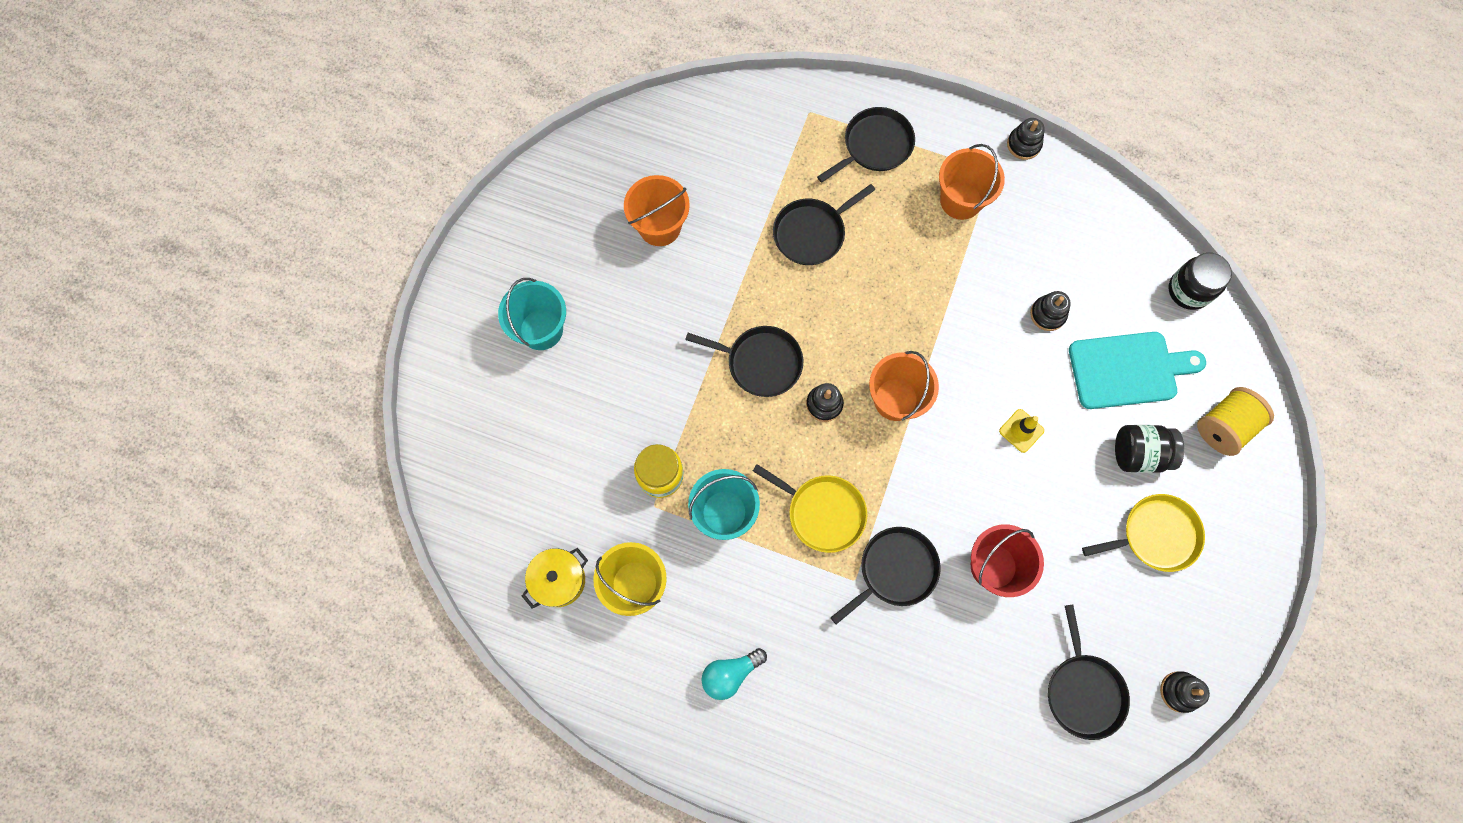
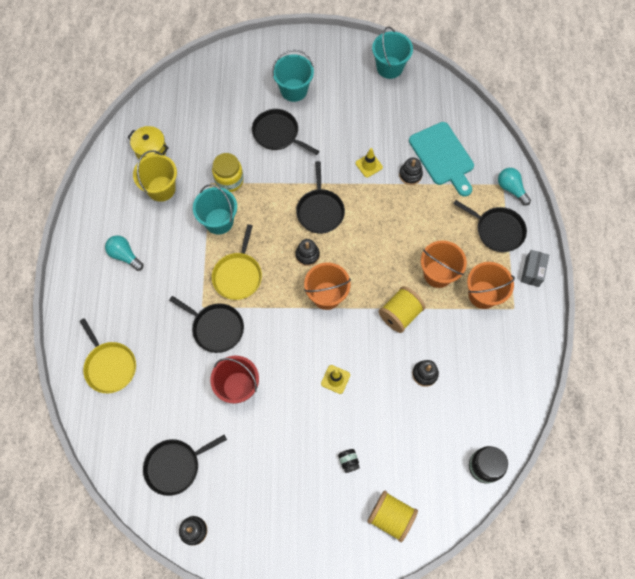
camera: 70 degrees right, 5 degrees down
(560, 182) = (389, 67): none -> turquoise bucket
(659, 226) = (384, 128): orange bucket -> orange bucket (438, 274)
(712, 270) = (369, 165): none -> yellow traffic cone
(812, 233) = (418, 212): black pan -> black pan (278, 134)
(820, 104) = (511, 189): none -> turquoise light bulb
(948, 129) = (532, 271): none -> grey box
(954, 314) = (400, 314): none -> yellow spool
(1023, 144) = (544, 323): black stacking toy -> black stacking toy (410, 175)
(1128, 370) = (406, 438): turquoise cutting board -> turquoise cutting board (443, 156)
(1139, 454) = (348, 461): black jar -> black jar, size x0.52
(1155, 535) = (295, 487): yellow pan -> yellow pan (110, 366)

